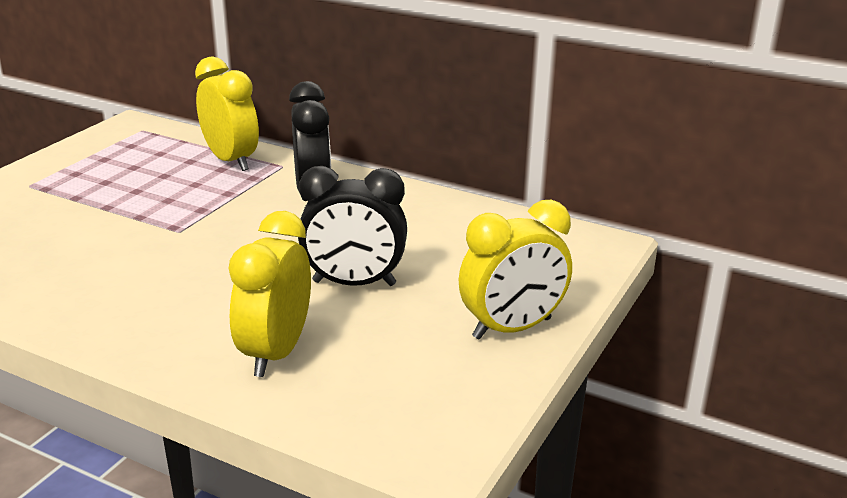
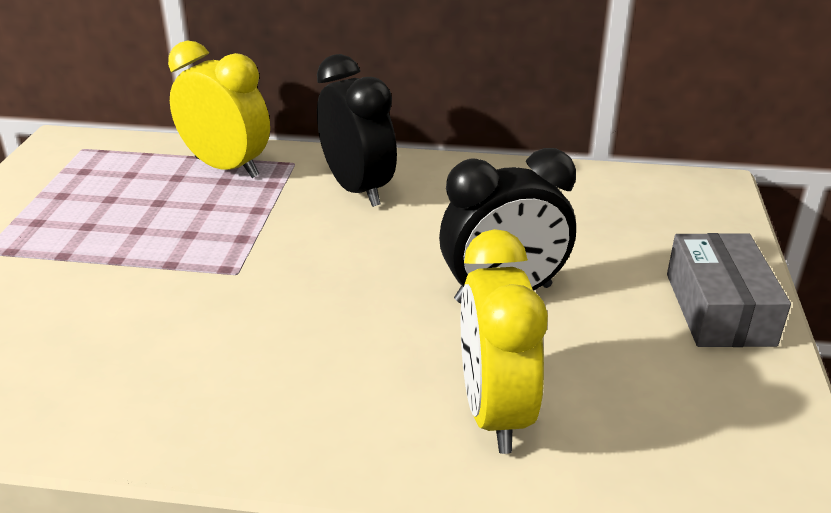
camera: 20 degrees left, 5 degrees up
(512, 328) = (719, 309): yellow clock -> grey box

